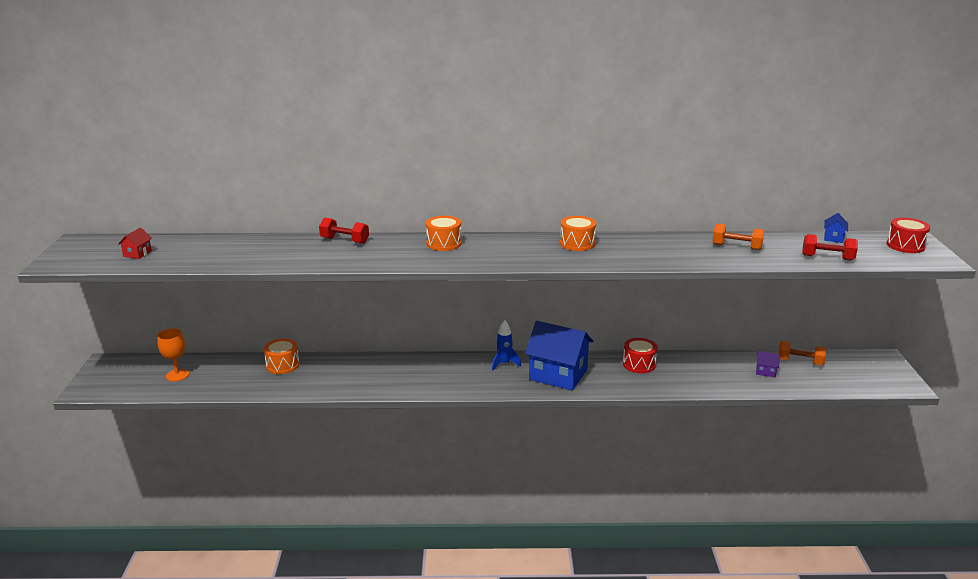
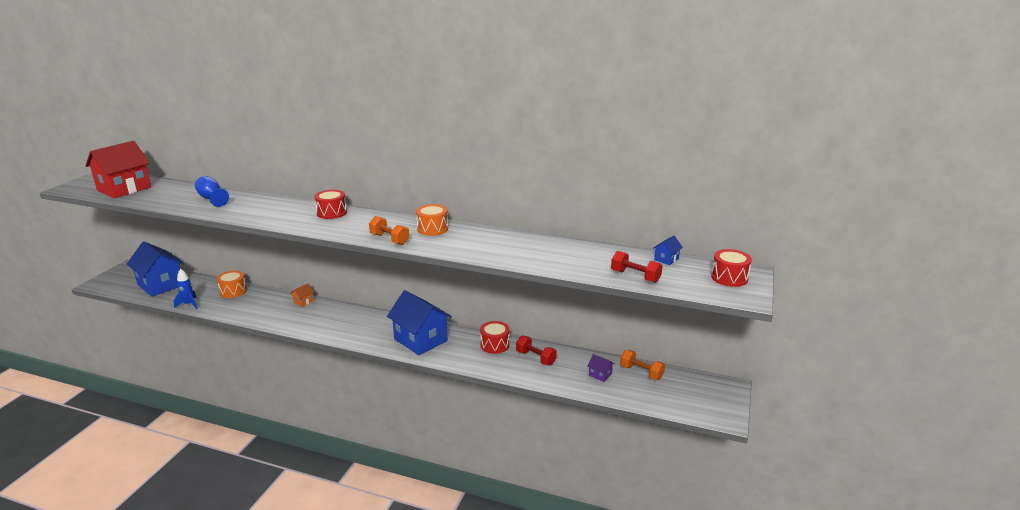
camera: 20 degrees right, 0 degrees up
(137, 254) = (124, 189): red house -> red house, size x2.48
(177, 375) = (161, 285): orange goblet -> blue house
(274, 249) = (212, 199): none -> blue goblet
(344, 240) = (266, 200): red dumbbell -> red dumbbell (535, 358)
(383, 360) = (303, 301): none -> orange house
(443, 243) = (331, 213): orange drum -> red drum
(504, 364) = (388, 322): blue rocket -> blue rocket (189, 304)
(736, 247) = (563, 253): orange dumbbell -> orange dumbbell (389, 239)

